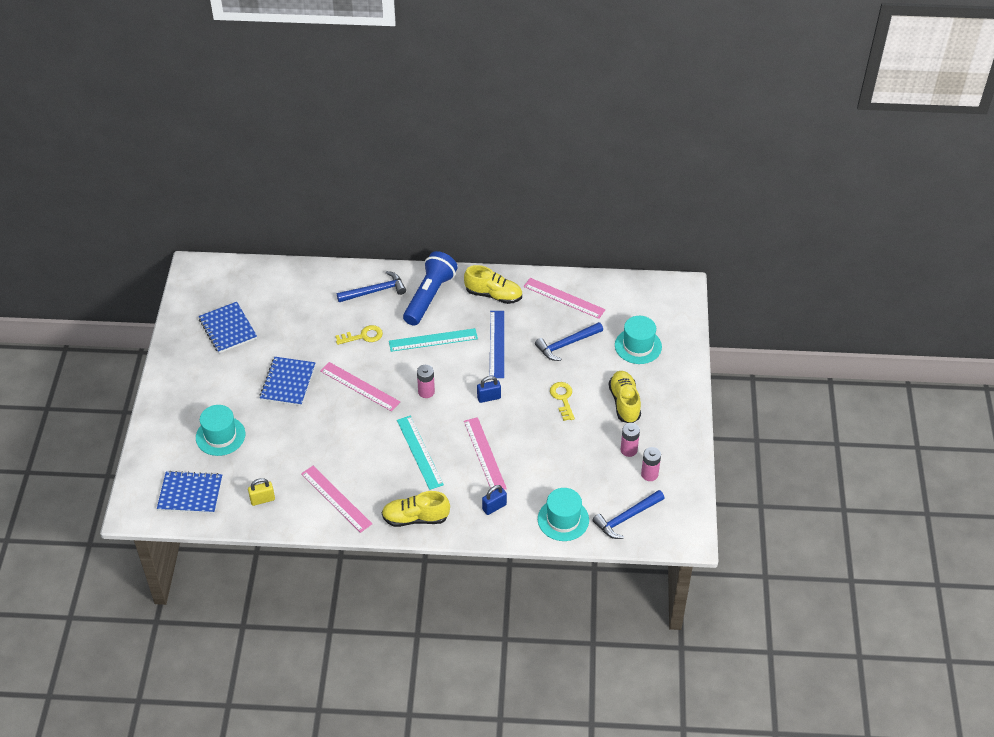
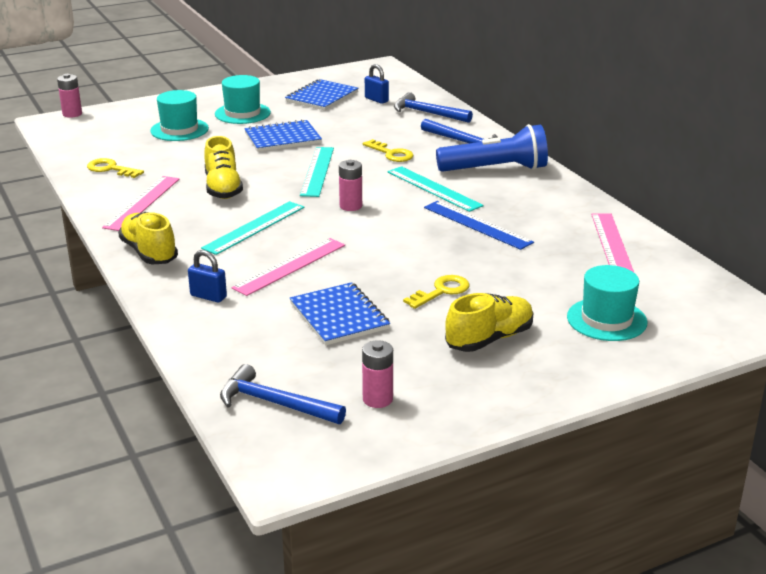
camera: 60 degrees right, 20 degrees down
(190, 493) = (92, 137): blue notebook -> blue notebook (339, 316)
(262, 499) = (110, 169): yellow padlock -> yellow key
(360, 386) = (317, 171): pink ruler -> turquoise ruler
(489, 397) = (385, 243): blue padlock -> blue padlock (376, 100)
(493, 295) = (551, 202): yellow shoe -> yellow shoe (223, 188)
(497, 344) = (477, 225): blue ruler -> blue ruler turned 75 degrees clockwise
(563, 519) = (228, 352): turquoise hat -> turquoise hat (242, 113)
(566, 344) = (536, 267): blue hammer -> blue hammer (427, 113)
(628, 450) = (406, 368): pink battery -> pink battery (72, 114)

